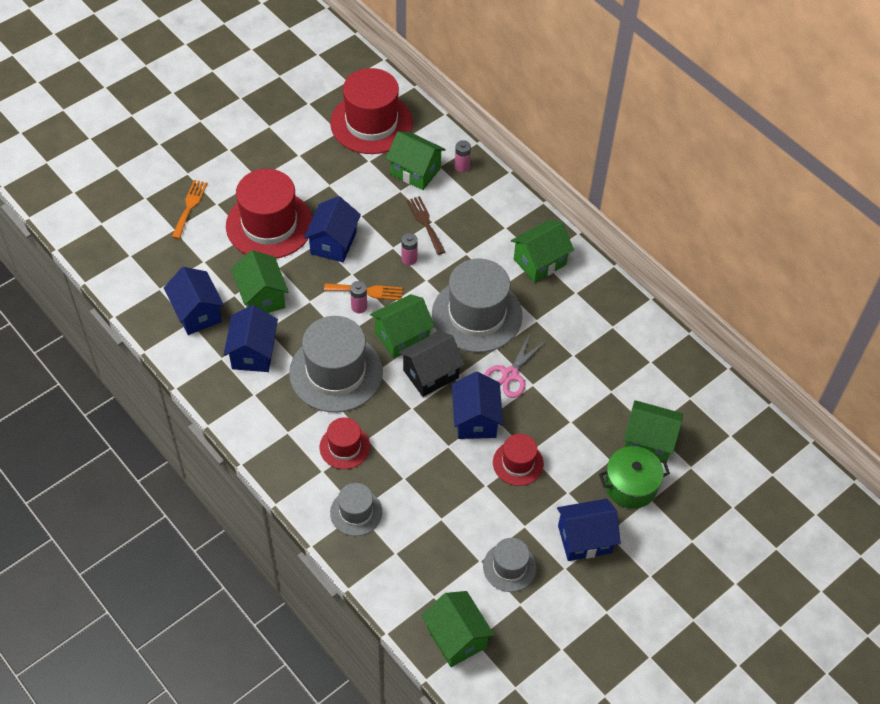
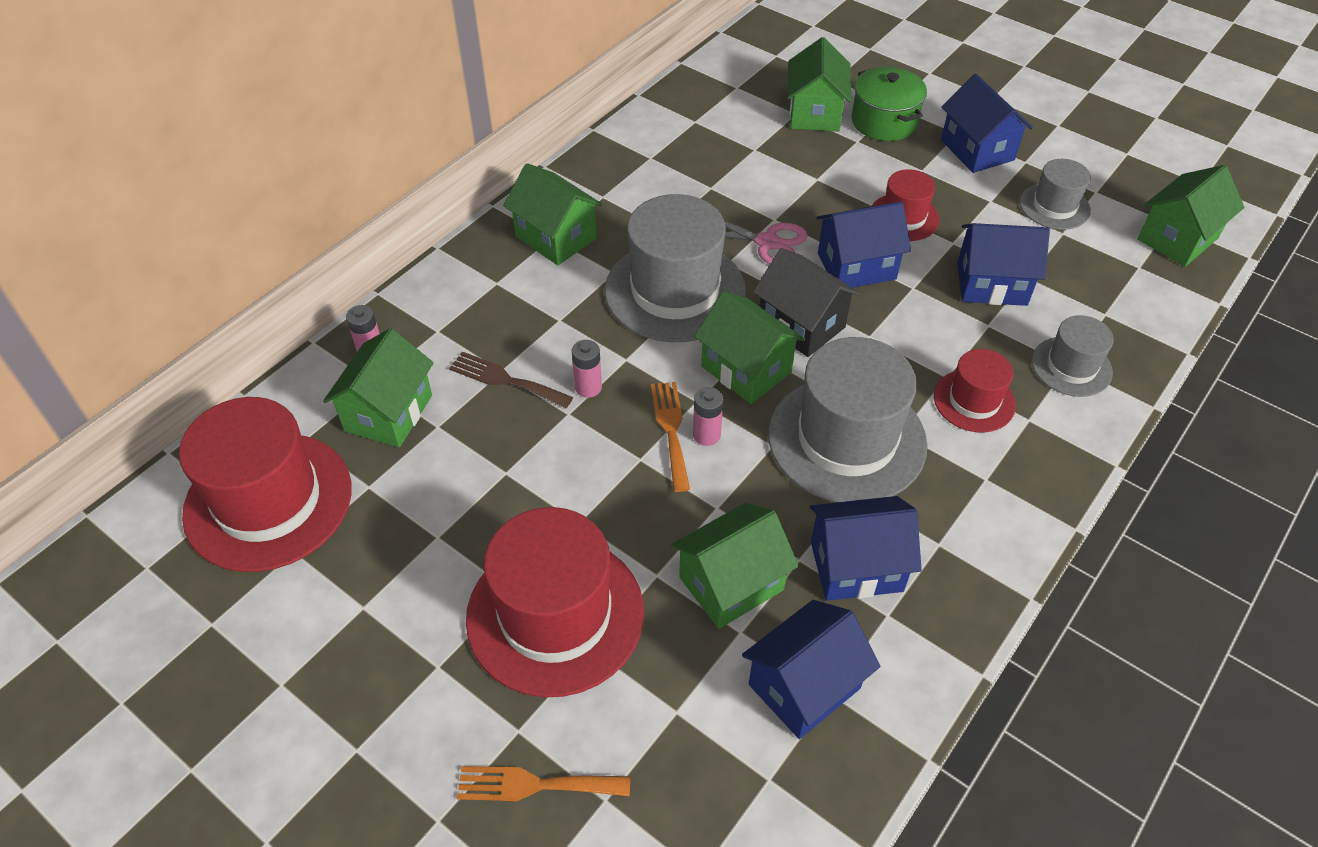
camera: 100 degrees left, 5 degrees down
(333, 243) = (578, 500): blue house -> blue house (991, 284)
(425, 223) = (505, 380): brown fork -> brown fork turned 60 degrees clockwise

